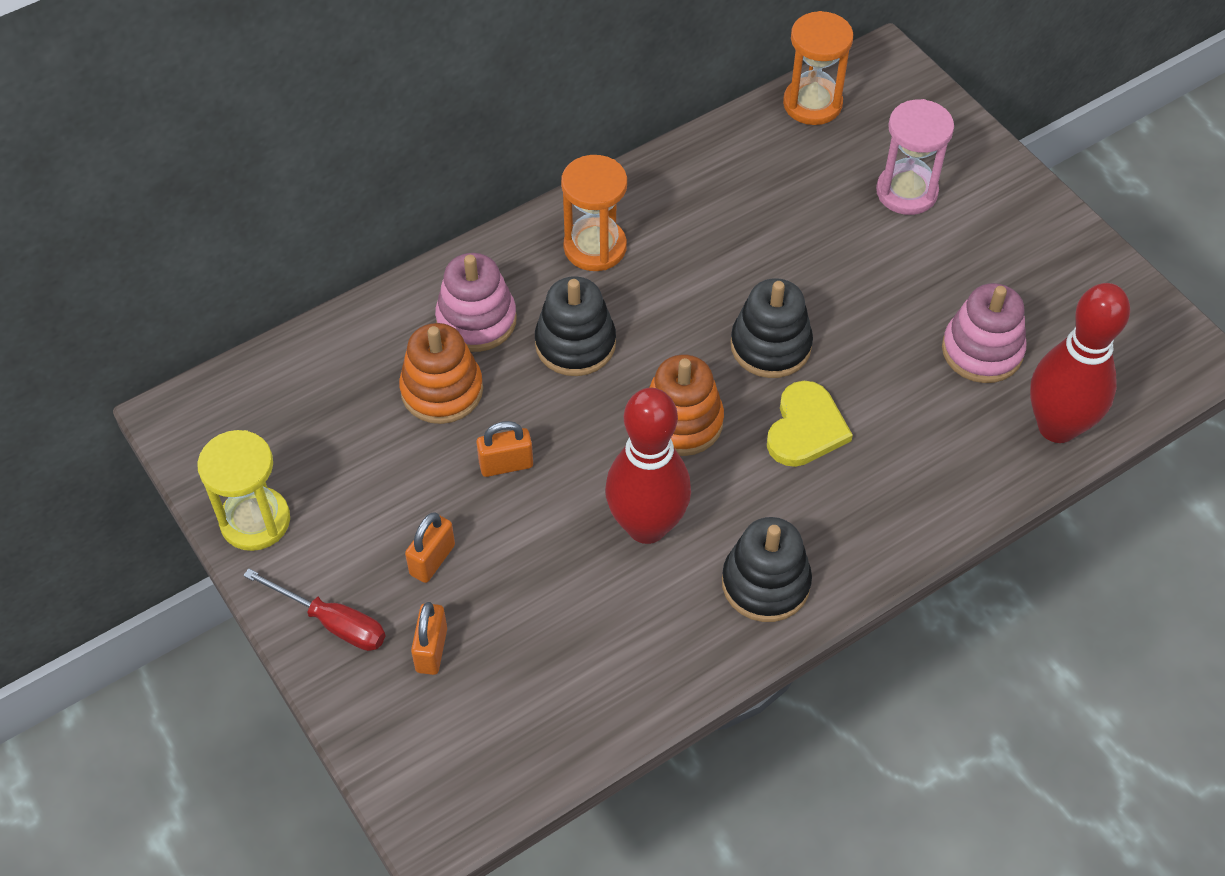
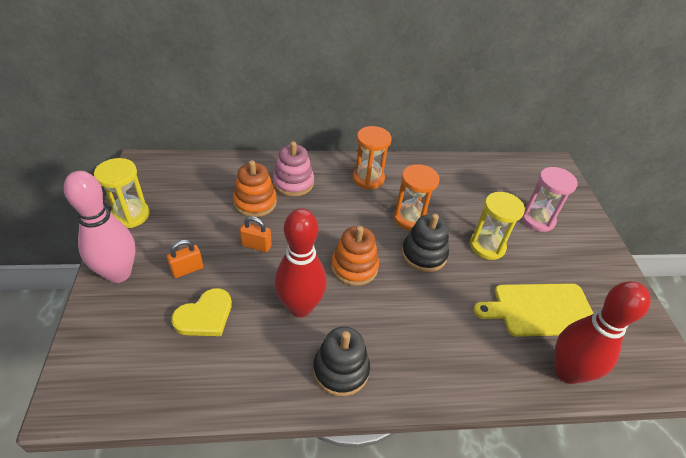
camera: 25 degrees right, 10 degrees down
(332, 622) = (119, 273): red screwdriver -> pink bowling pin
(431, 650) = (149, 310): orange padlock -> none
(575, 344) = (329, 211): black stacking toy -> none
(805, 428) = (417, 301): yellow heart -> yellow heart (205, 316)
(812, 104) = (510, 167): orange hourglass -> orange hourglass (410, 218)
(855, 282) = (487, 246): none -> yellow hourglass
(982, 351) = (540, 309): pink stacking toy -> yellow cutting board

